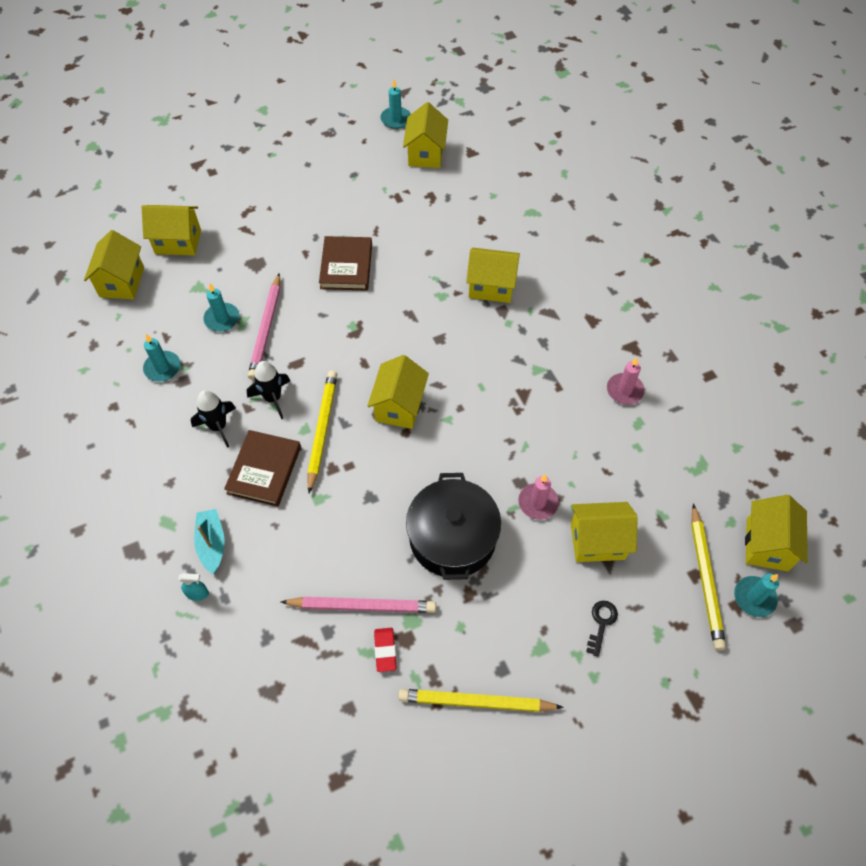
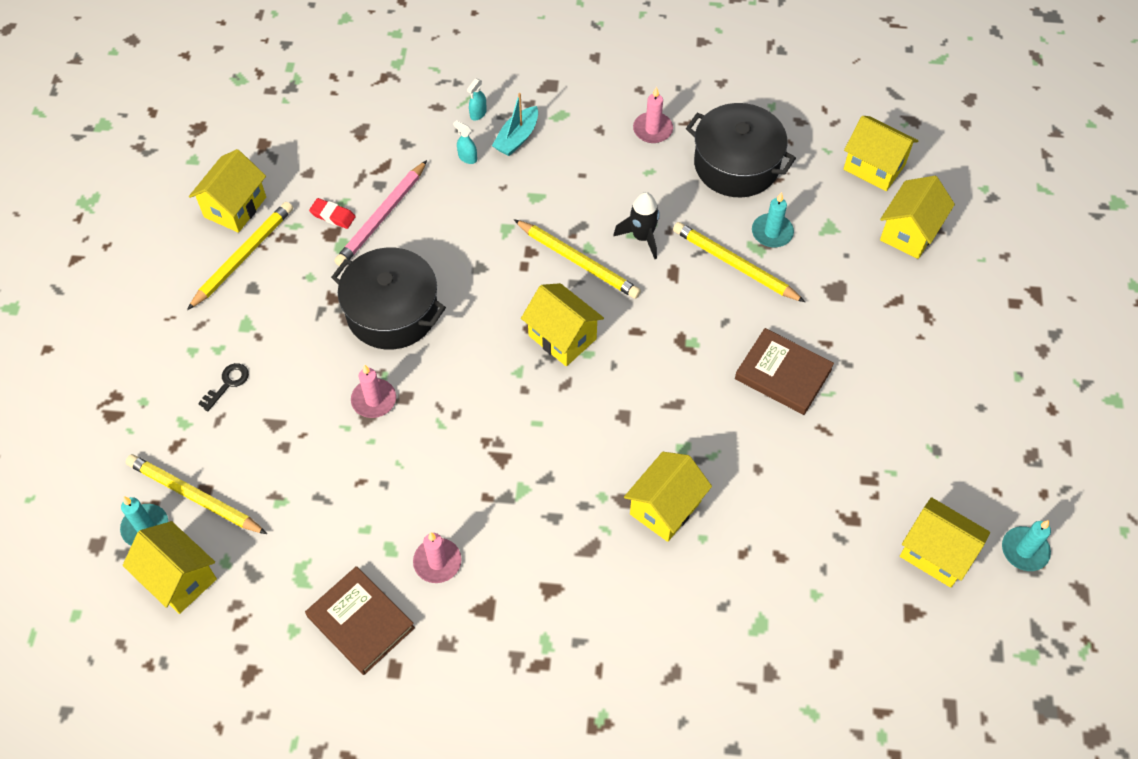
camera: 120 degrees right, 0 degrees up
(151, 442) = (652, 129): none -> pink candle
(162, 368) = (736, 164): turquoise candle -> black pot
(212, 544) = (517, 138): turquoise boat -> turquoise boat turned 105 degrees clockwise
(218, 426) = (637, 183): black rocket -> none
(256, 573) = (467, 157): none -> turquoise spray bottle
(264, 470) = (565, 200): brown book -> brown book (360, 622)
(266, 329) = (734, 264): pink pencil -> yellow pencil
(597, 541) = (299, 427): yellow house -> yellow house (235, 207)
(601, 623) = (228, 383): black key -> black key turned 105 degrees counterclockwise

